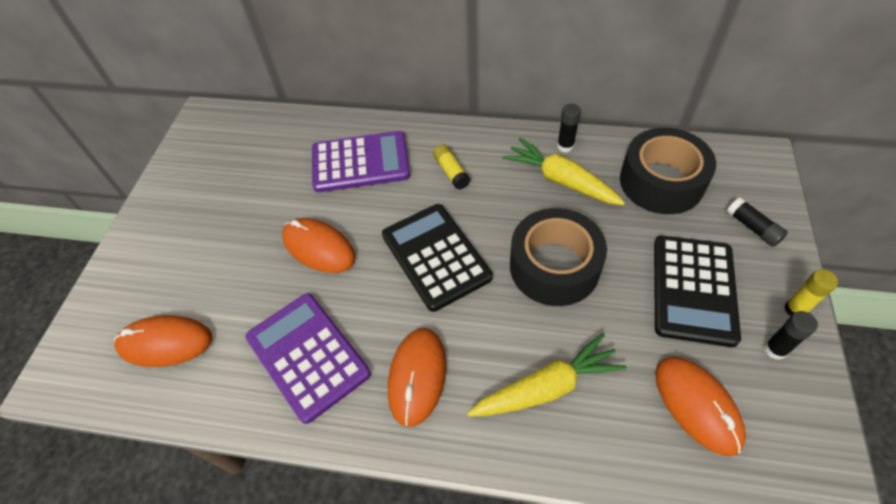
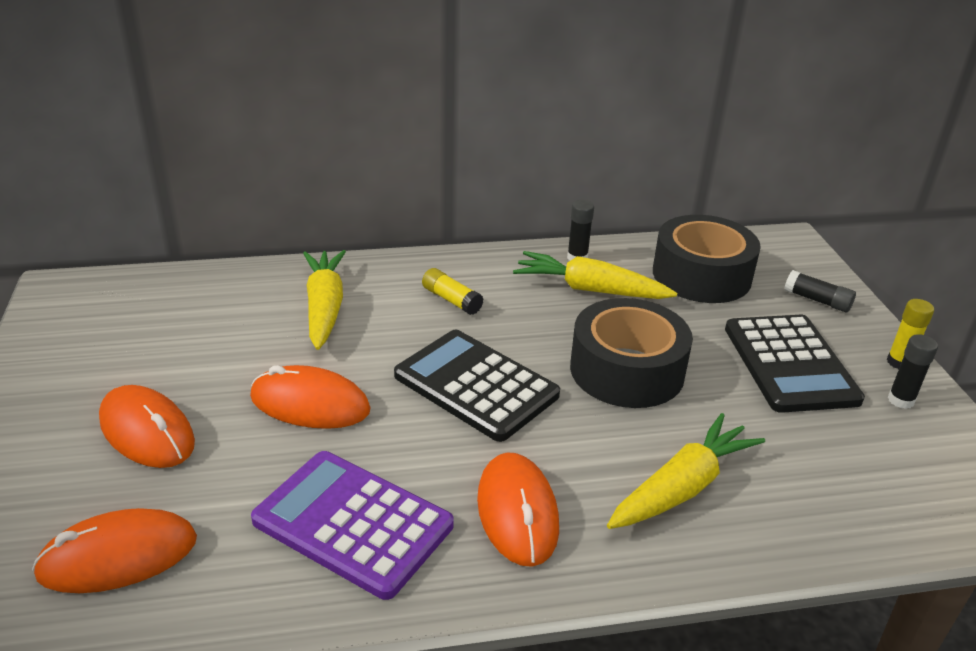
camera: 25 degrees left, 20 degrees down
(360, 162) = (324, 307): purple calculator -> yellow carrot
(697, 405) = (854, 466): orange mouse -> orange mouse (147, 431)

